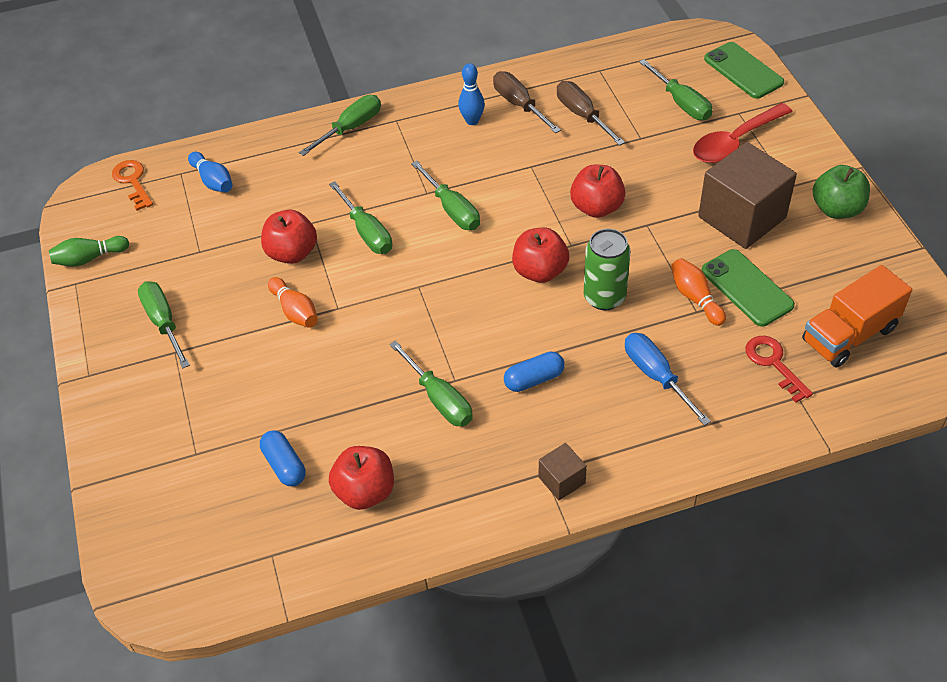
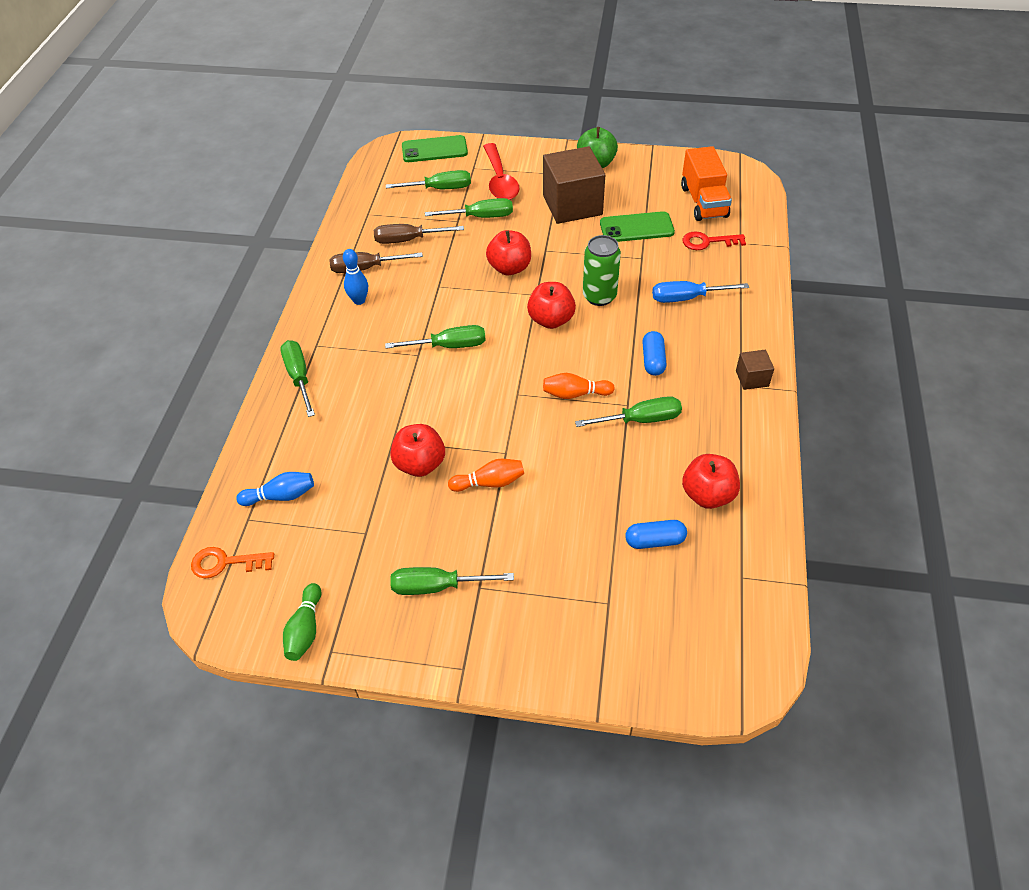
camera: 65 degrees left, 0 degrees up
(366, 232) = (433, 406): green screwdriver -> green screwdriver (480, 217)
(695, 298) = (629, 254): orange bowling pin -> orange bowling pin (575, 394)

